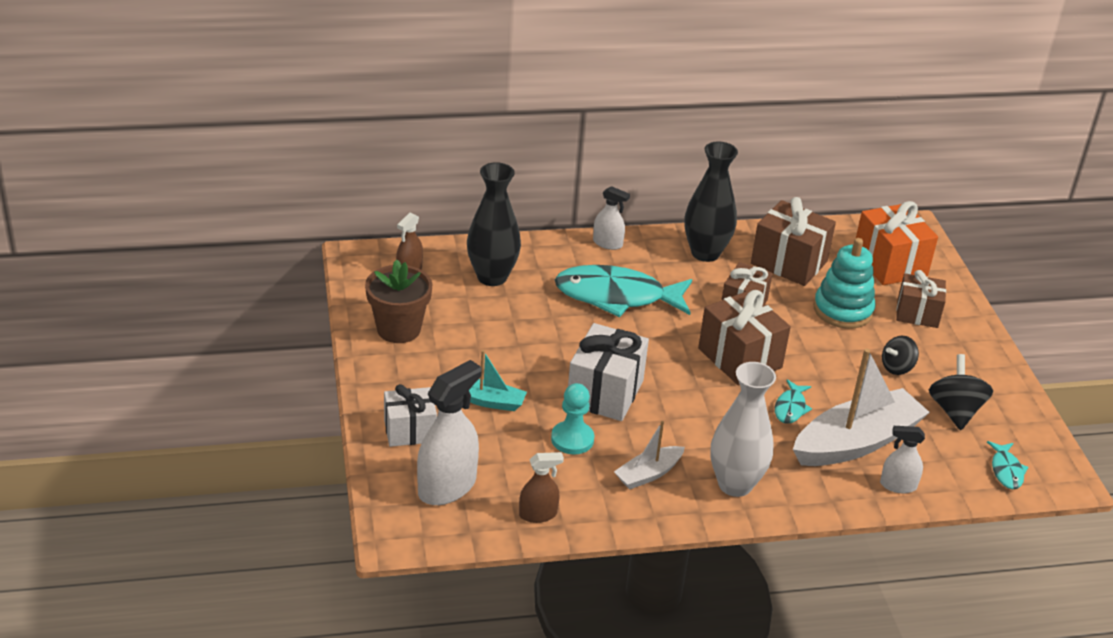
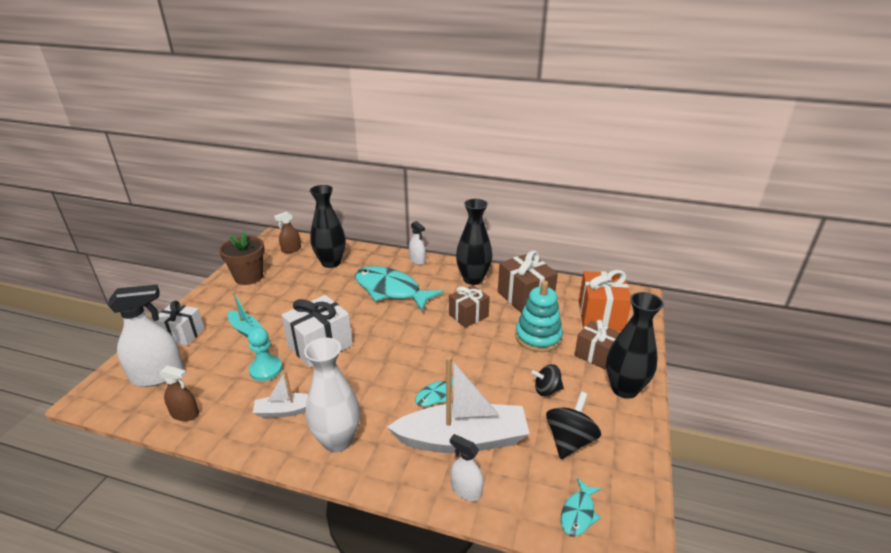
camera: 30 degrees right, 5 degrees down
(739, 358) = (432, 349): brown gift -> none
(970, 343) = (624, 389): none -> black vase

